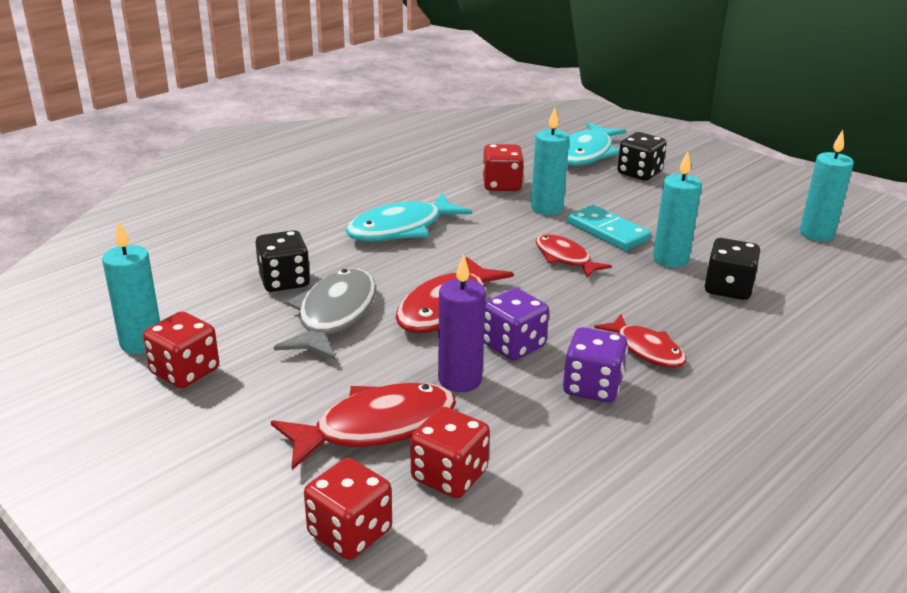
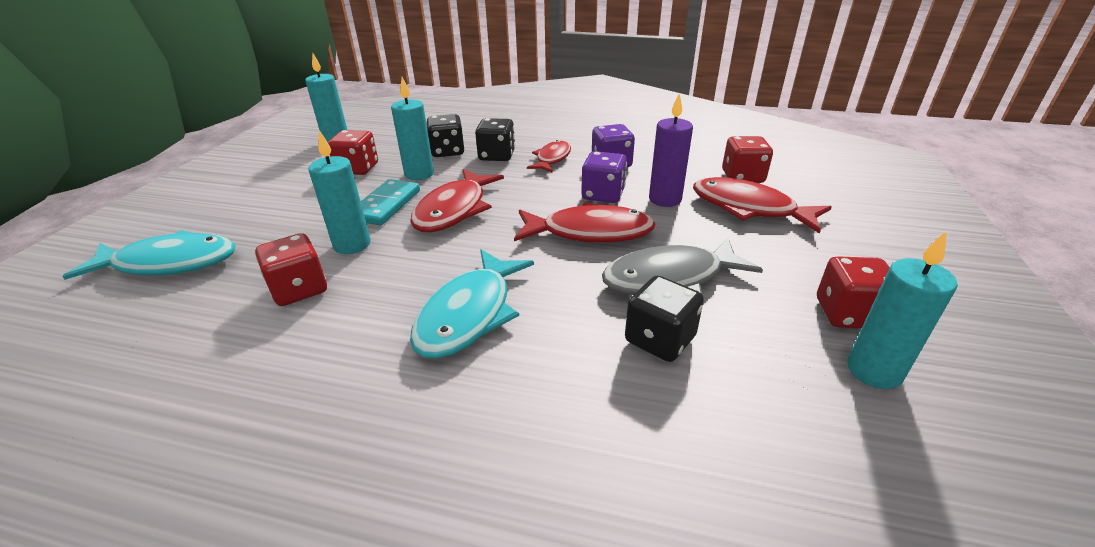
camera: 120 degrees left, 5 degrees up
(350, 532) = (821, 186): red dice -> red dice (357, 169)
(401, 229) = (469, 314): turquoise fish -> turquoise fish turned 90 degrees clockwise
(565, 258) = (454, 210): red fish -> red fish, size x1.60
(639, 173) = (230, 220): black dice -> black dice (497, 156)

